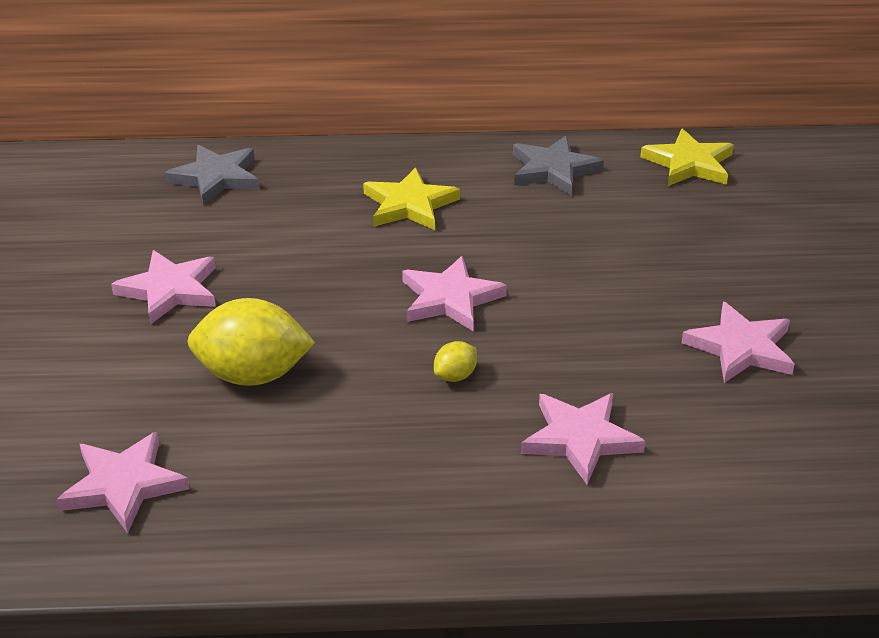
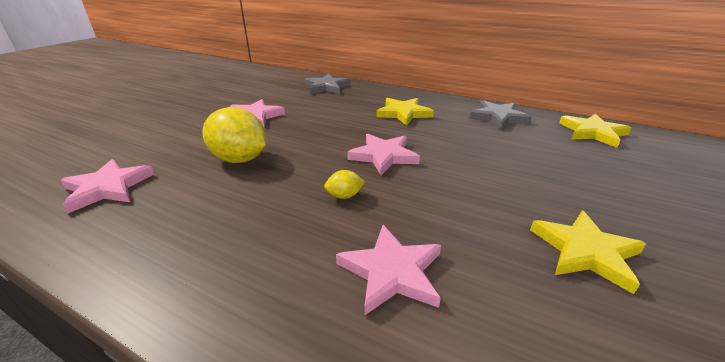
camera: 30 degrees right, 5 degrees down
(741, 348) = (585, 252): pink star -> yellow star

